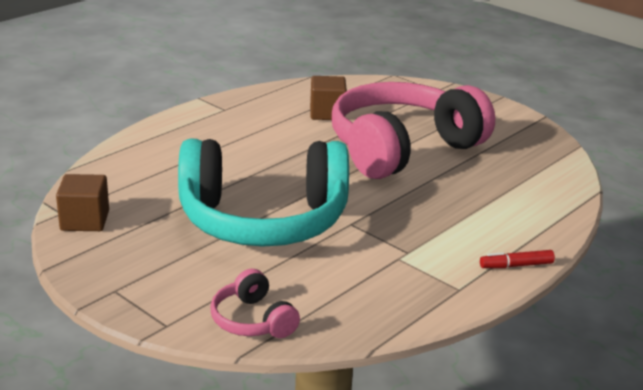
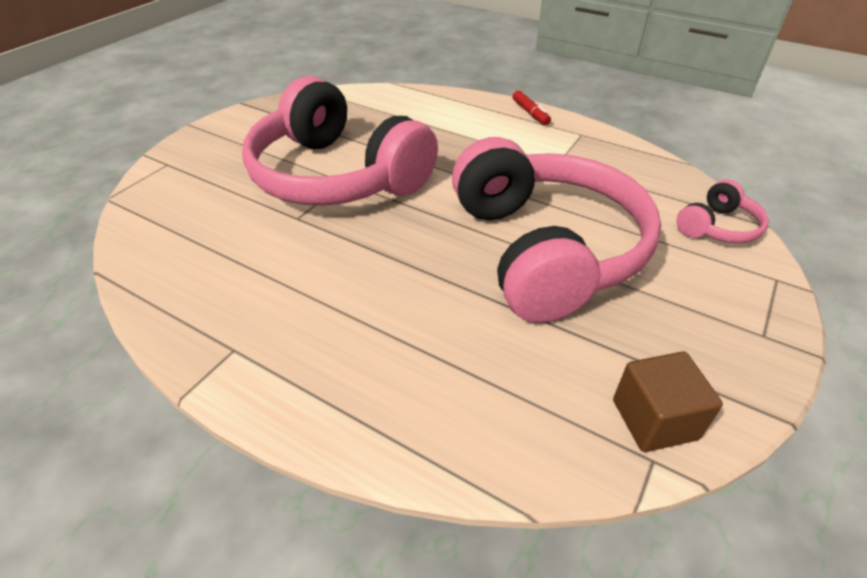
camera: 100 degrees left, 15 degrees up
(263, 220) = (546, 250): turquoise headphones -> pink headphones
(327, 113) = (243, 240): brown cube -> none

